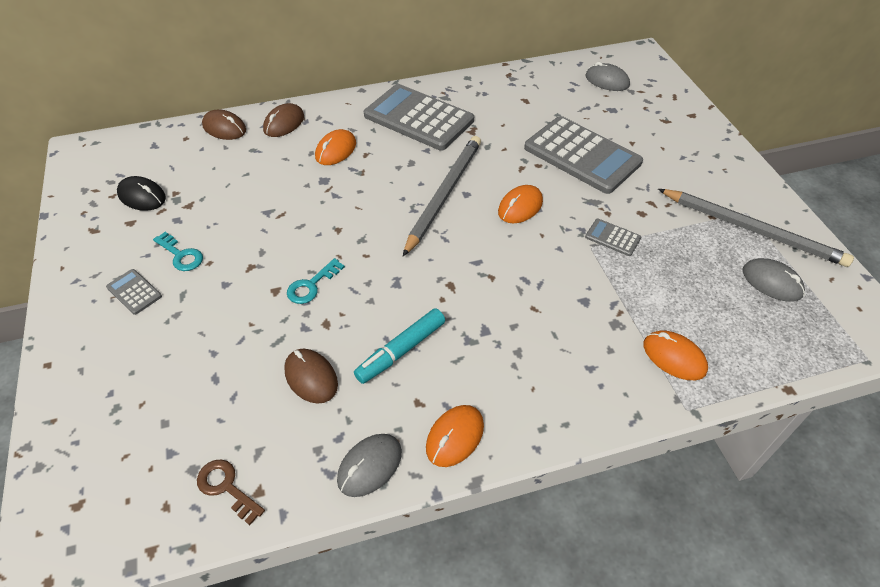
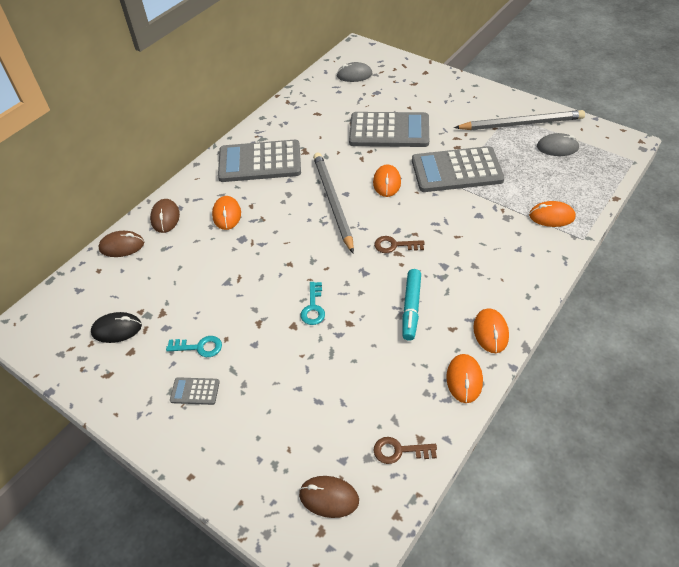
camera: 35 degrees left, 0 degrees up
(311, 377) = (376, 358): brown mouse -> brown mouse (329, 497)
(369, 466) = (464, 379): grey mouse -> orange mouse
(456, 275) = (395, 245): none -> brown key
(612, 238) = (456, 170): grey calculator -> grey calculator, size x2.37

